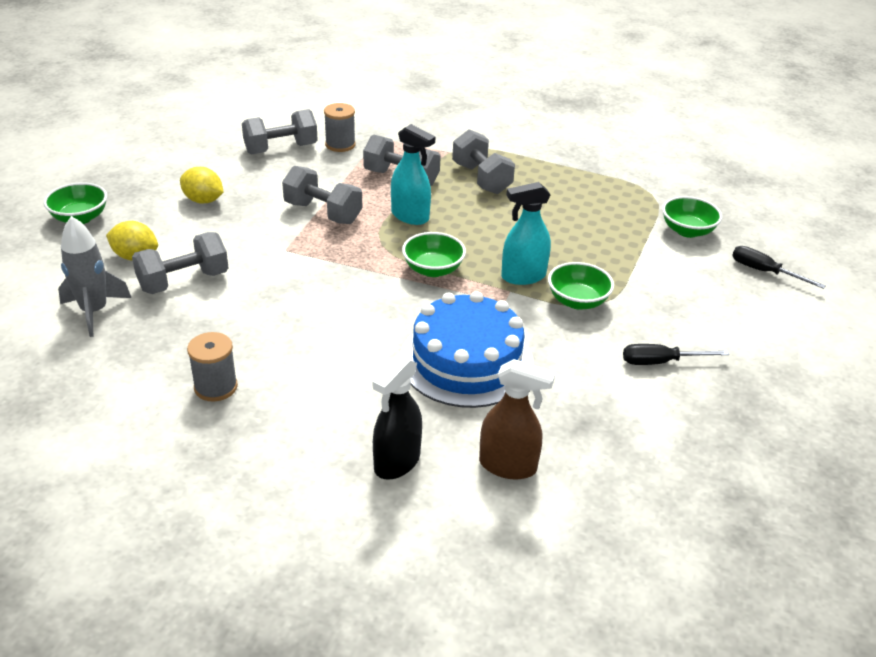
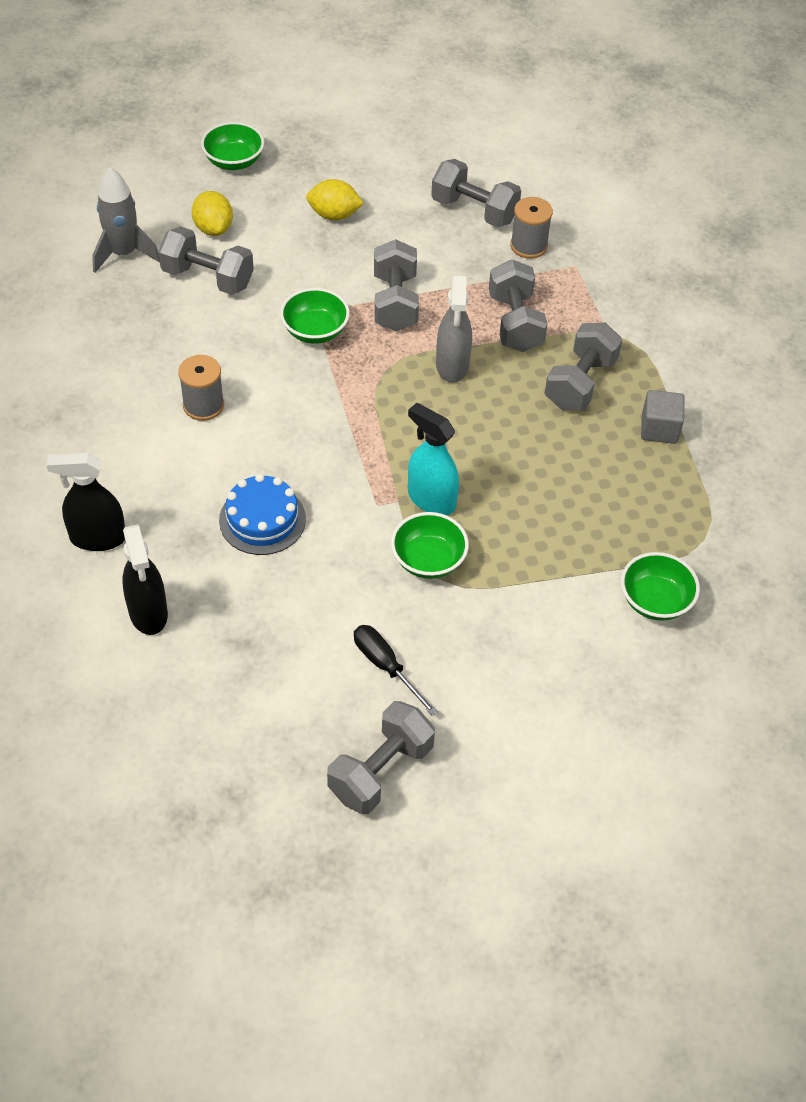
camera: 55 degrees right, 15 degrees up
(203, 200) = (334, 215): yellow lemon -> yellow lemon turned 75 degrees counterclockwise
(216, 387) = (96, 379): grey spool -> grey spool (203, 405)
(410, 216) = (452, 366): turquoise spray bottle -> grey spray bottle
(433, 269) = (379, 428): green bowl -> green bowl (315, 331)
(466, 361) = (262, 519): blue cake -> blue cake, size x0.61
(508, 466) = (148, 613): brown spray bottle -> black spray bottle
(549, 170) = (659, 429): none -> grey cube
(757, 406) = (380, 771): none -> grey dumbbell
(764, 272) = (637, 701): black screwdriver -> none

